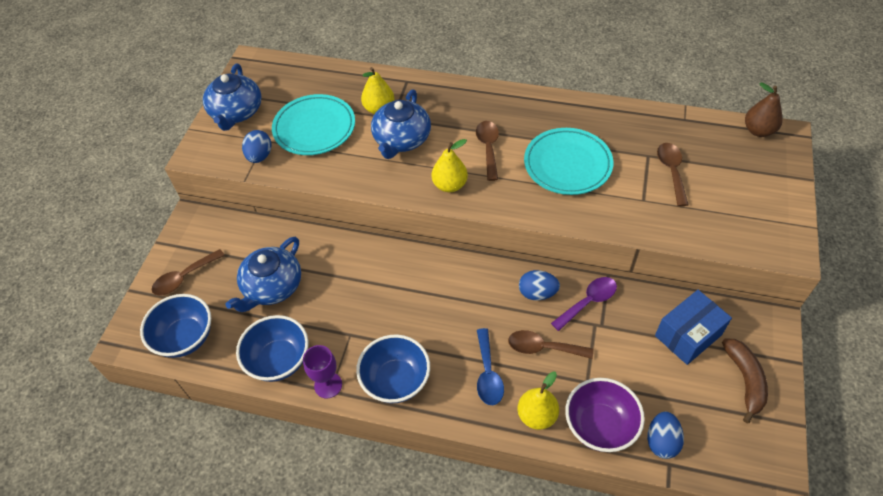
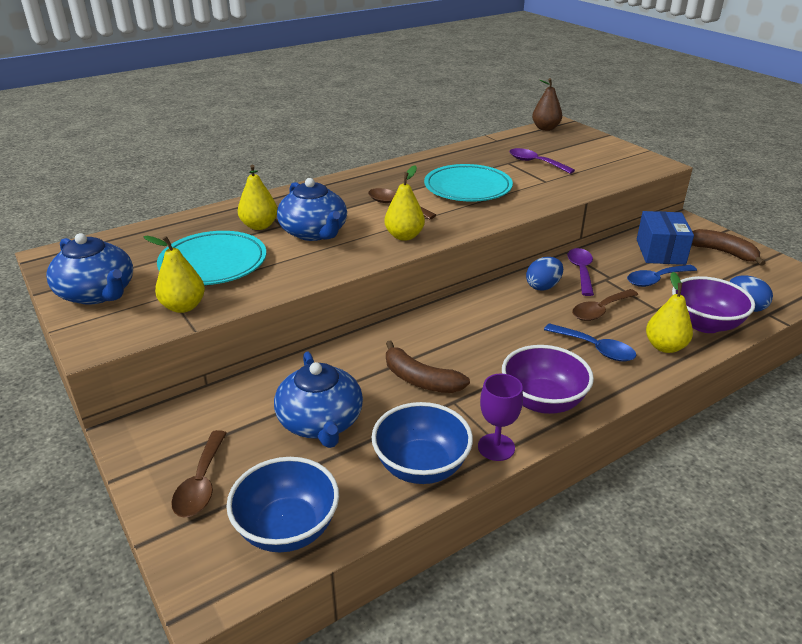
camera: 50 degrees left, 20 degrees down
(260, 156) = (183, 307): blue egg -> yellow pear
(354, 302) = (420, 379): none -> brown banana
(396, 380) = (542, 401): blue bowl -> purple bowl
(633, 357) = (655, 280): none -> blue spoon
(671, 171) = (535, 163): brown spoon -> purple spoon

